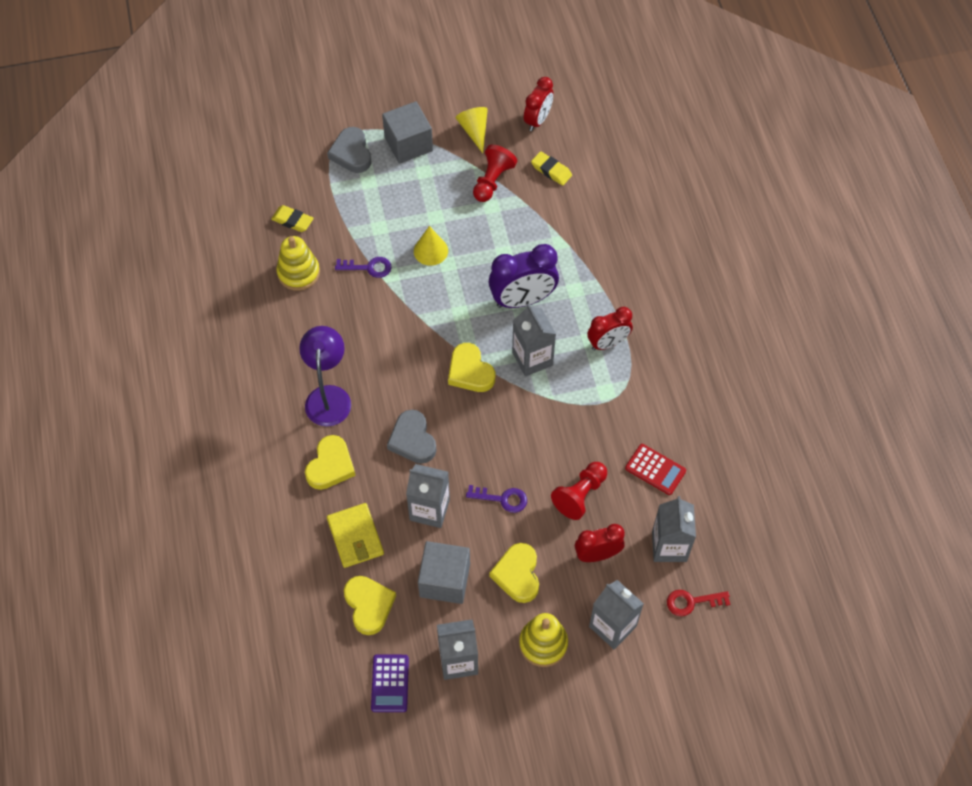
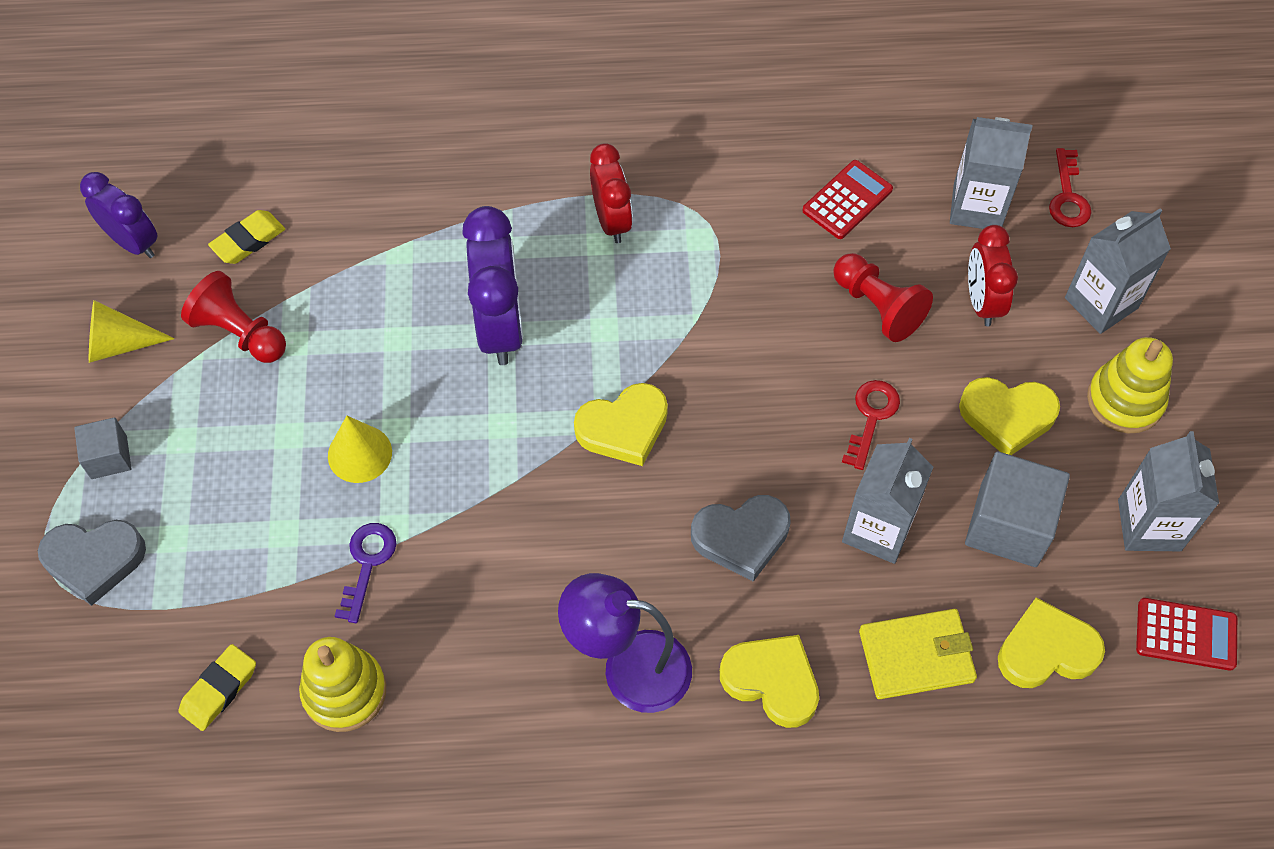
camera: 80 degrees left, 0 degrees up
(390, 683) = (1186, 634): purple calculator -> red calculator
(408, 144) = (109, 457): grey cube -> grey cube, size x0.56
(502, 499) = (871, 417): purple key -> red key
(532, 358) = (618, 331): grey carton -> none
(538, 120) = (133, 242): red clock -> purple clock

